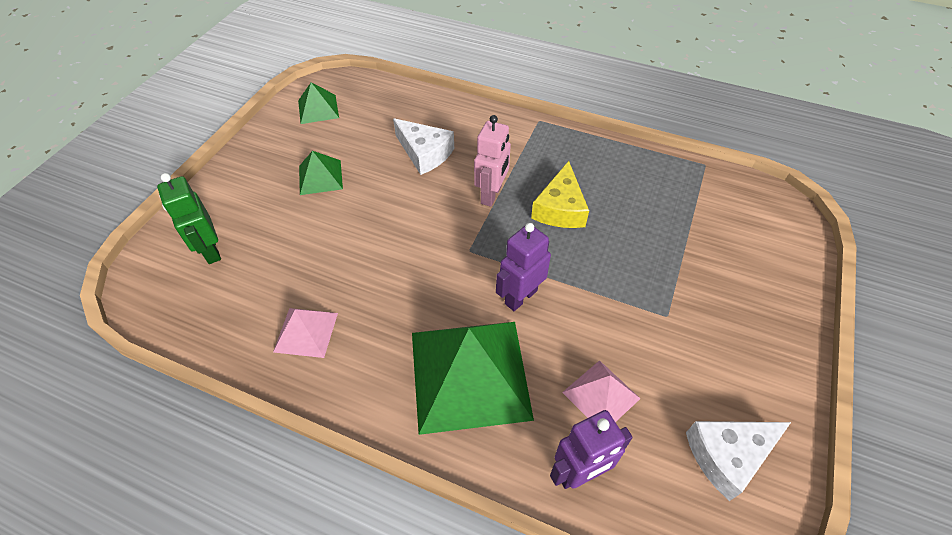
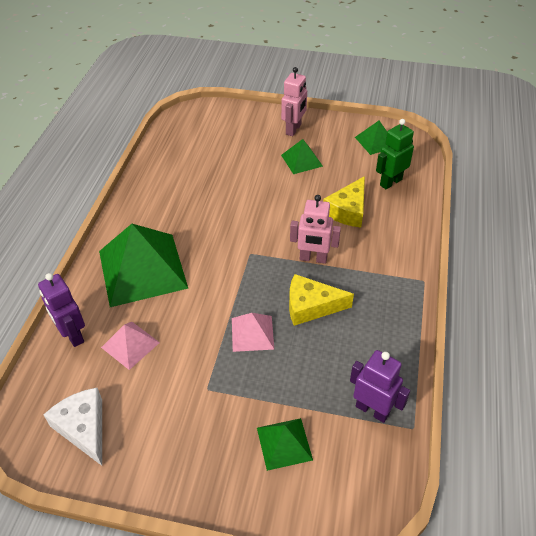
camera: 80 degrees right, 5 degrees down
(210, 251) = (222, 130): green robot -> green robot (390, 182)
(254, 174) = (293, 129): none -> pink robot
(306, 332) = (167, 186): pink pyramid -> pink pyramid (252, 333)
(425, 153) = (348, 210): white cheese -> yellow cheese
(520, 297) = (211, 289): purple robot -> purple robot (372, 410)
(730, 257) = (284, 443): none -> green pyramid

